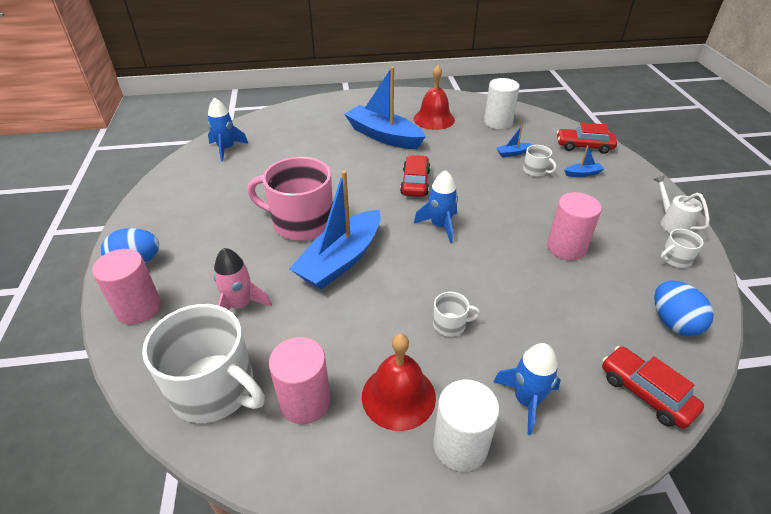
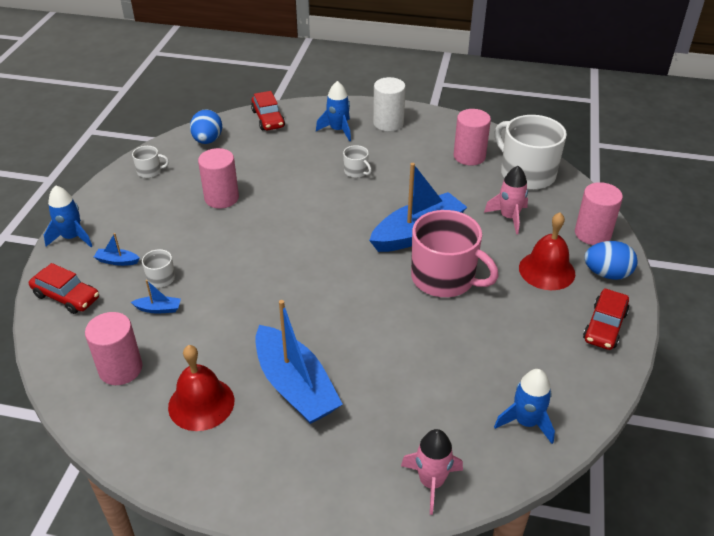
camera: 160 degrees left, 0 degrees up
(283, 117) = (431, 482): none -> pink rocket
(398, 396) = (411, 147): red bell -> red bell (547, 270)
(415, 182) = (303, 296): red car -> red car (604, 326)
(440, 226) = (312, 242): blue rocket -> blue rocket (72, 237)
(450, 324) = (356, 171): white mug -> white mug turned 150 degrees counterclockwise
(498, 122) = (120, 369): white cylinder -> pink cylinder
(672, 223) = (109, 195): white watering can -> none

